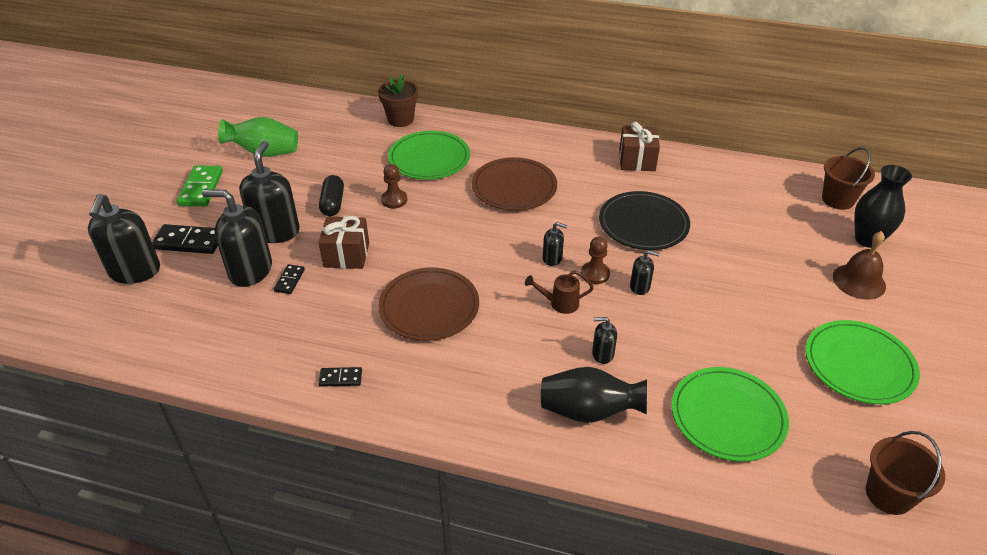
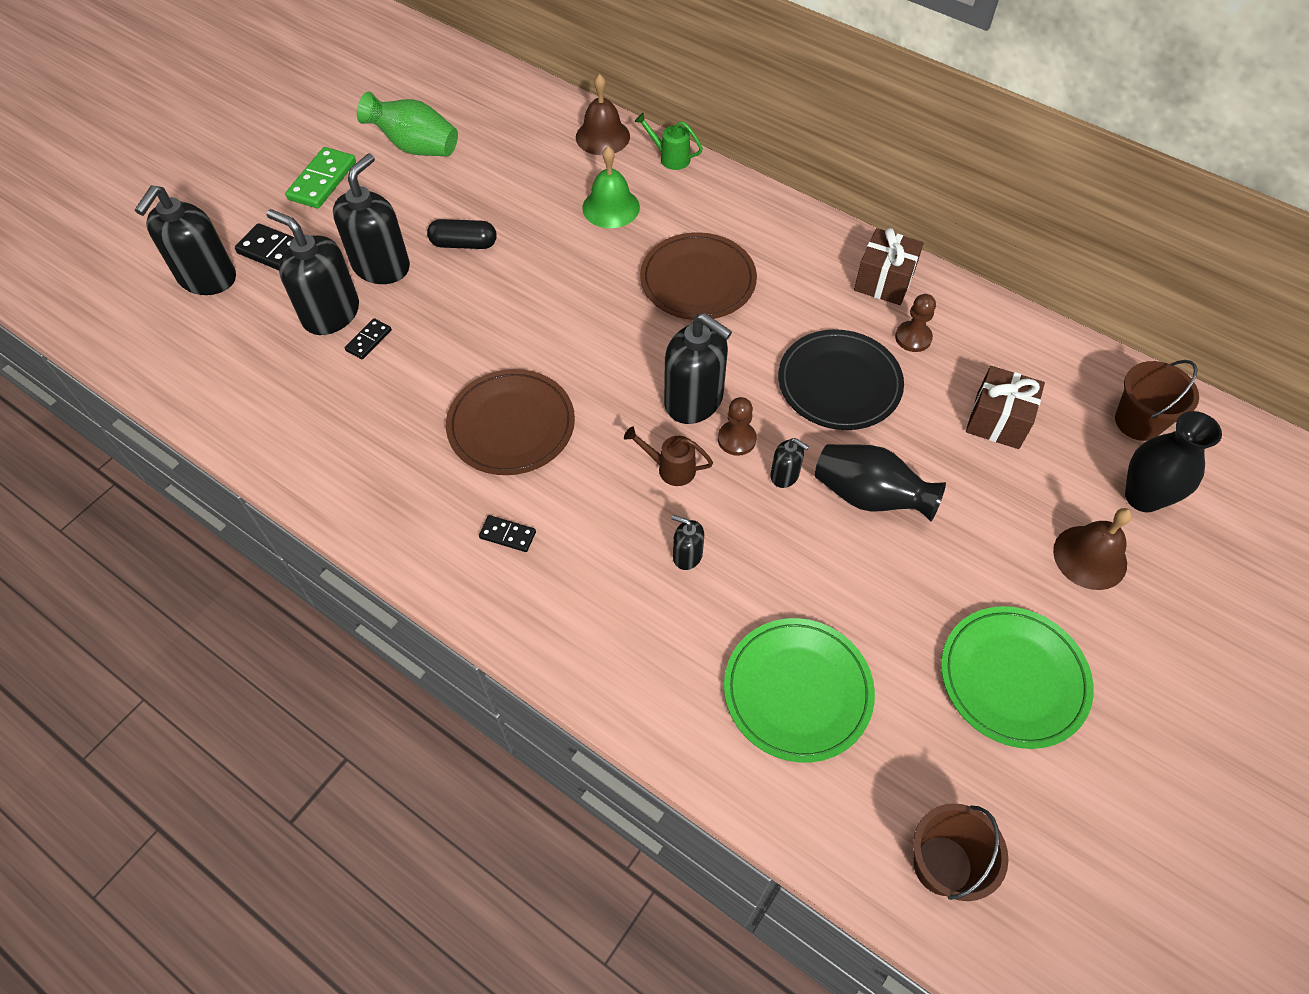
camera: 20 degrees right, 15 degrees up
(333, 203) = (464, 244): black capsule -> black capsule turned 75 degrees clockwise
(340, 378) = (369, 489): black domino -> black domino (507, 535)
(346, 255) = (448, 323): brown gift -> brown gift (997, 421)
(394, 200) = (539, 259): brown pawn -> brown pawn (913, 338)
(400, 119) = (602, 136): brown flower pot -> brown bell
(429, 159) = (611, 207): green plate -> green bell
(455, 122) = (670, 158): none -> green watering can
(552, 258) = (694, 401): black soap dispenser -> black soap dispenser, size x2.07
(589, 411) = (631, 626): black vase -> black vase (869, 496)

